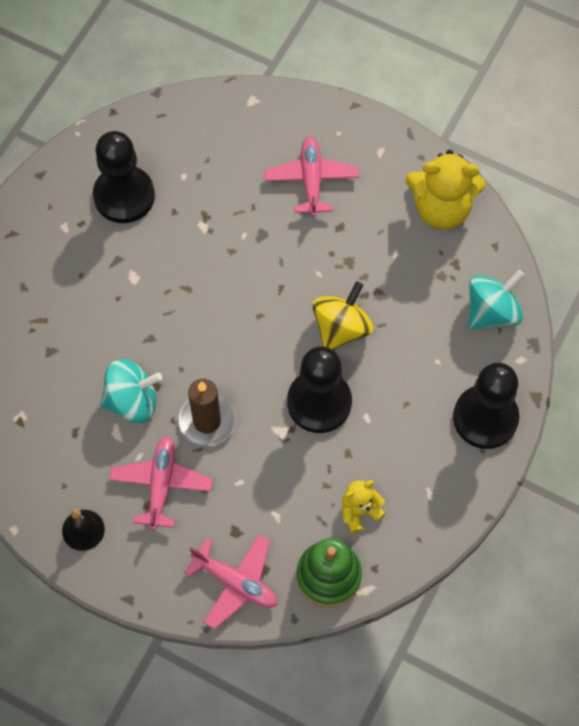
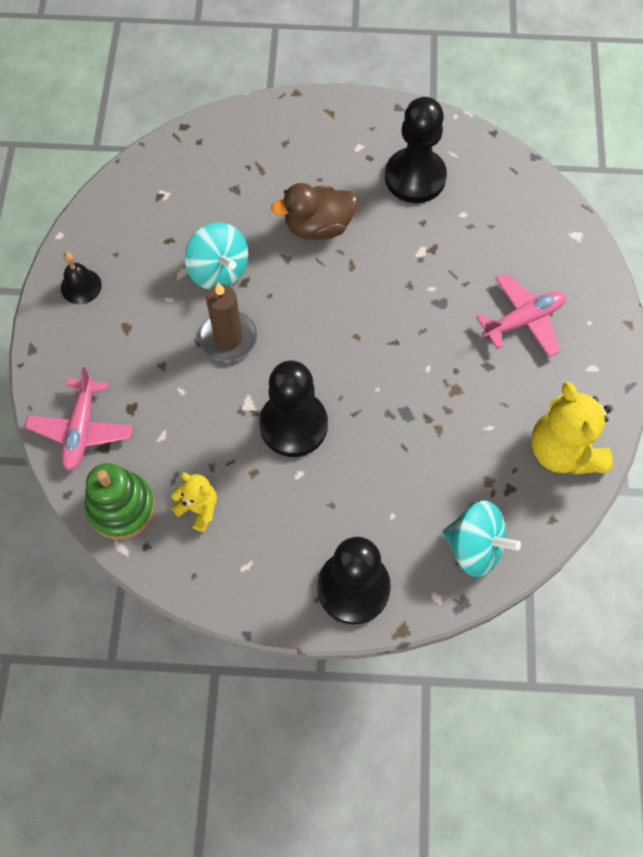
camera: 65 degrees right, 0 degrees up
(131, 298) = (318, 226): none -> brown duck
(161, 484) = (150, 328): pink plane -> none
(341, 328) = (381, 412): yellow spinning top -> none

